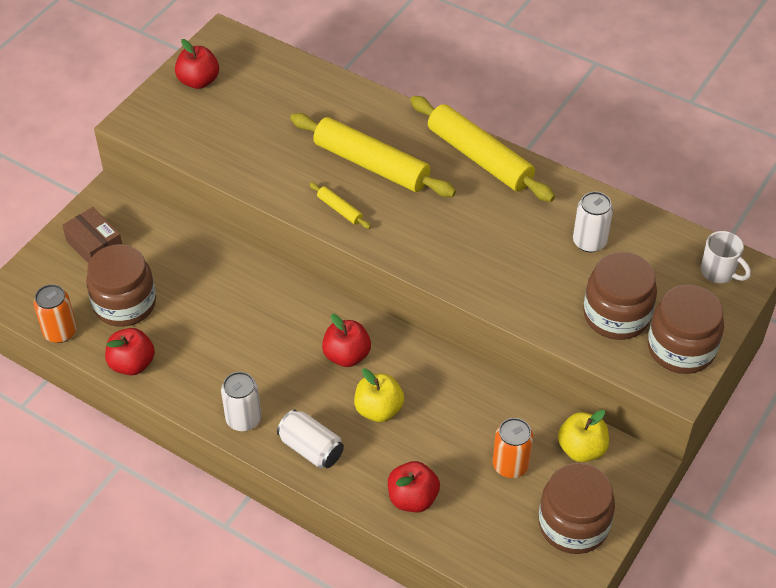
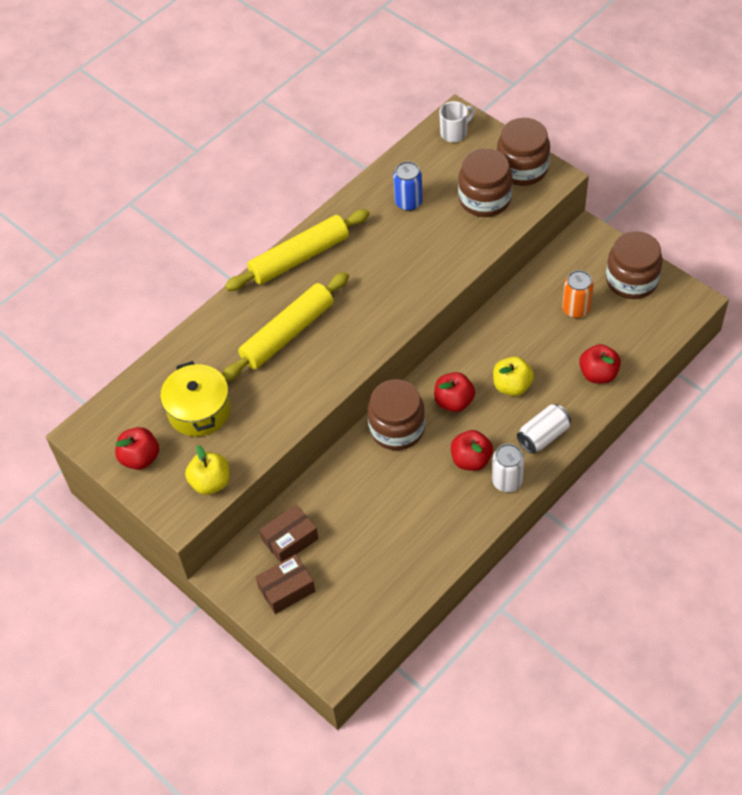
camera: 75 degrees left, 5 degrees up
(60, 332) = (386, 621): orange can -> none
(125, 304) = (364, 566): brown jar -> brown jar (397, 428)
(132, 364) = (434, 563): red apple -> red apple (471, 460)
(152, 239) = (290, 539): none -> brown box
(261, 113) = (199, 410): none -> yellow pot
(340, 209) = (335, 362): yellow rolling pin -> none
(581, 449) = (567, 264): yellow apple -> yellow apple (211, 482)
(589, 242) = (408, 202): white can -> blue can

